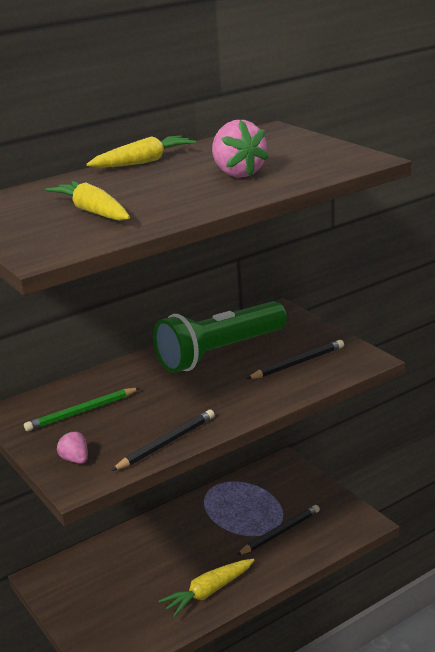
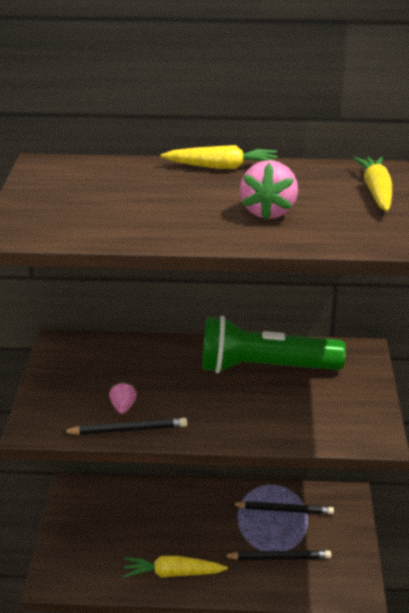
camera: 35 degrees right, 5 degrees up
(75, 459) = (54, 408): pink strawberry -> pink strawberry (123, 407)
(81, 412) = (103, 369): green pencil -> none
(92, 211) = (105, 206): yellow carrot -> yellow carrot (376, 191)
(297, 363) = (314, 411): black pencil -> black pencil (284, 510)

